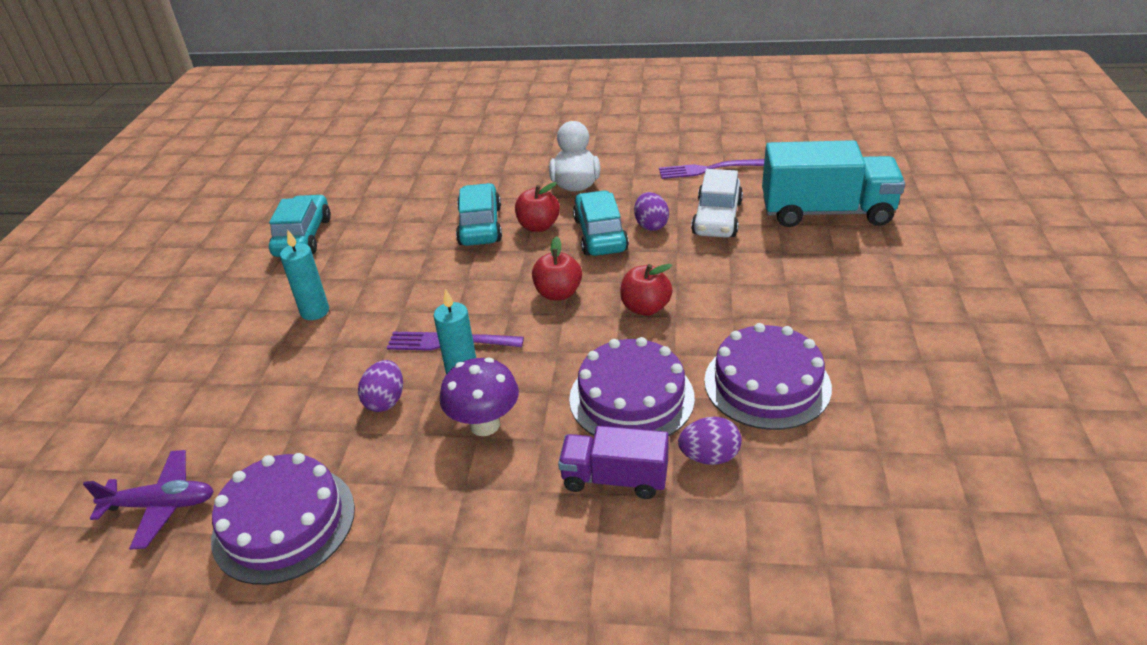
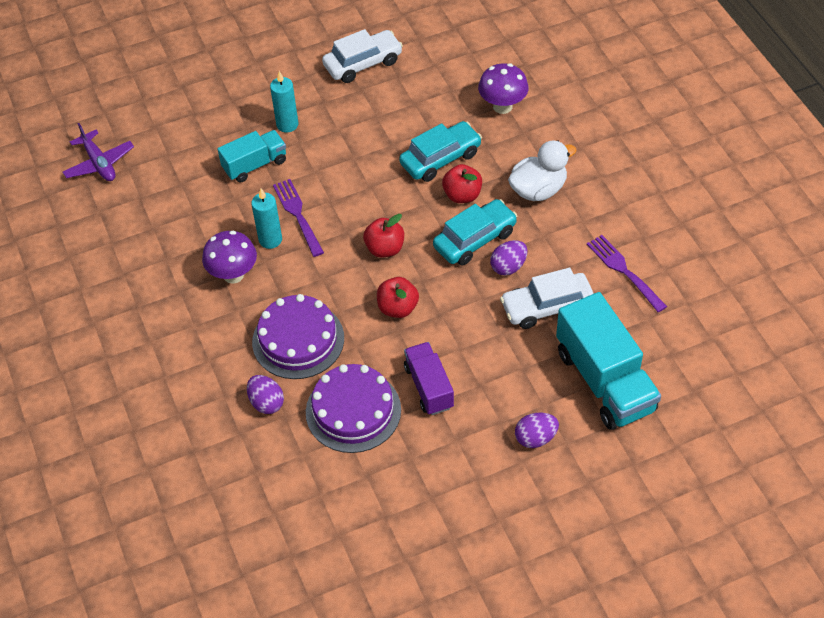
camera: 60 degrees right, 15 degrees up
(284, 523) = (114, 224): purple cake -> none
(303, 237) = (363, 63): turquoise car -> white car
(341, 354) = (255, 165): none -> turquoise truck
(385, 401) = (227, 213): purple egg -> purple egg (535, 438)
(459, 176) = (502, 106): none -> purple mushroom
(614, 478) = (223, 361): purple truck -> purple truck (429, 387)

